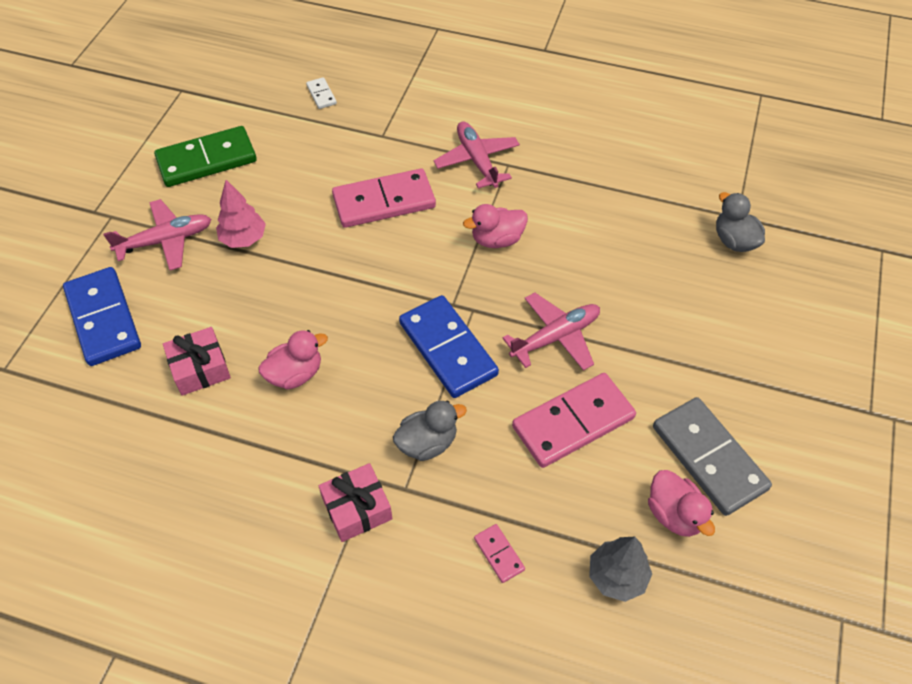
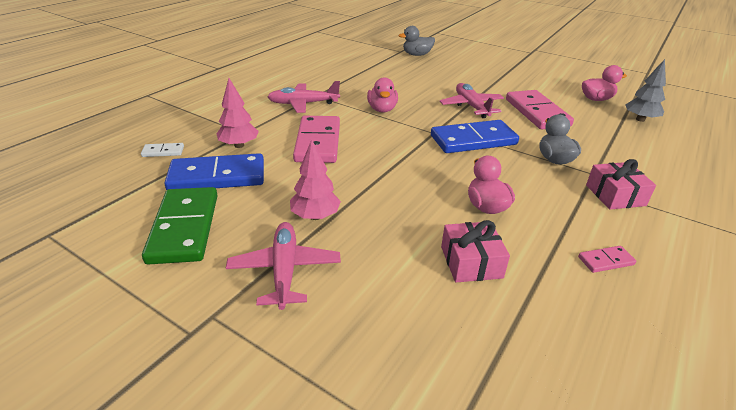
camera: 75 degrees left, 20 degrees down
(104, 319) = (381, 335): blue domino -> blue domino (217, 176)
(353, 142) = (239, 145): none -> pink tree
(499, 554) = (636, 149): pink domino -> pink domino (605, 261)
(709, 457) = (559, 85): grey domino -> none

